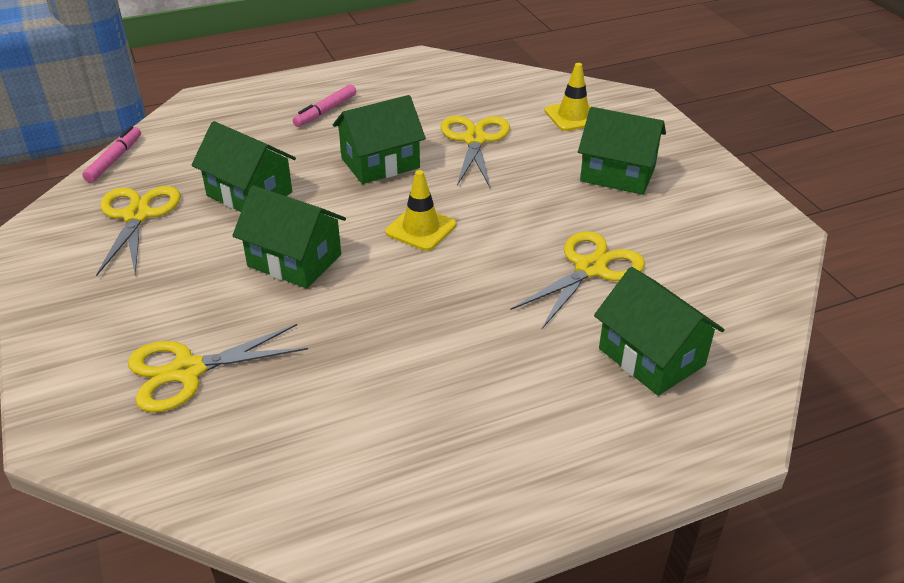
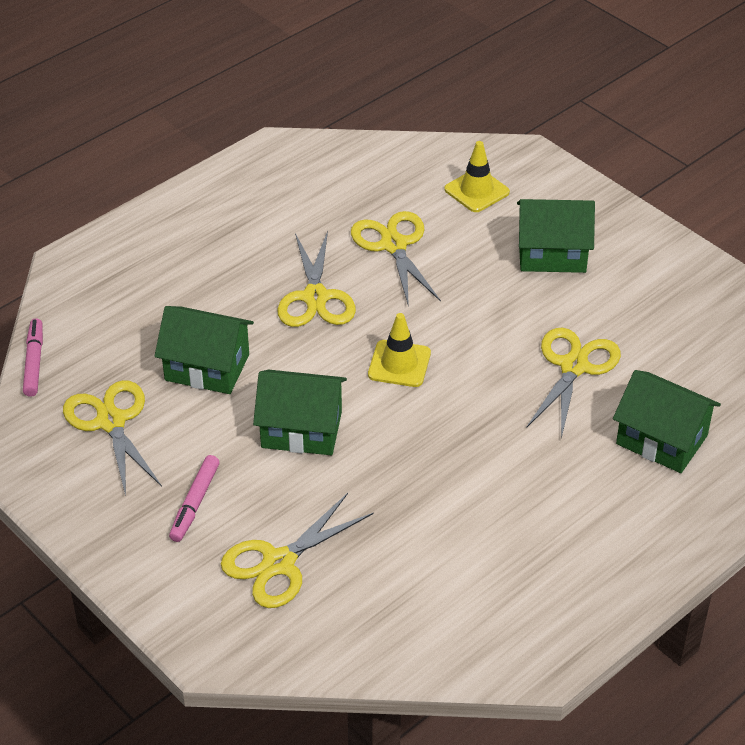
camera: 20 degrees left, 5 degrees up
(325, 111) = (217, 245): pink marker -> pink marker (195, 503)
(380, 163) = (315, 297): green house -> yellow scissors

